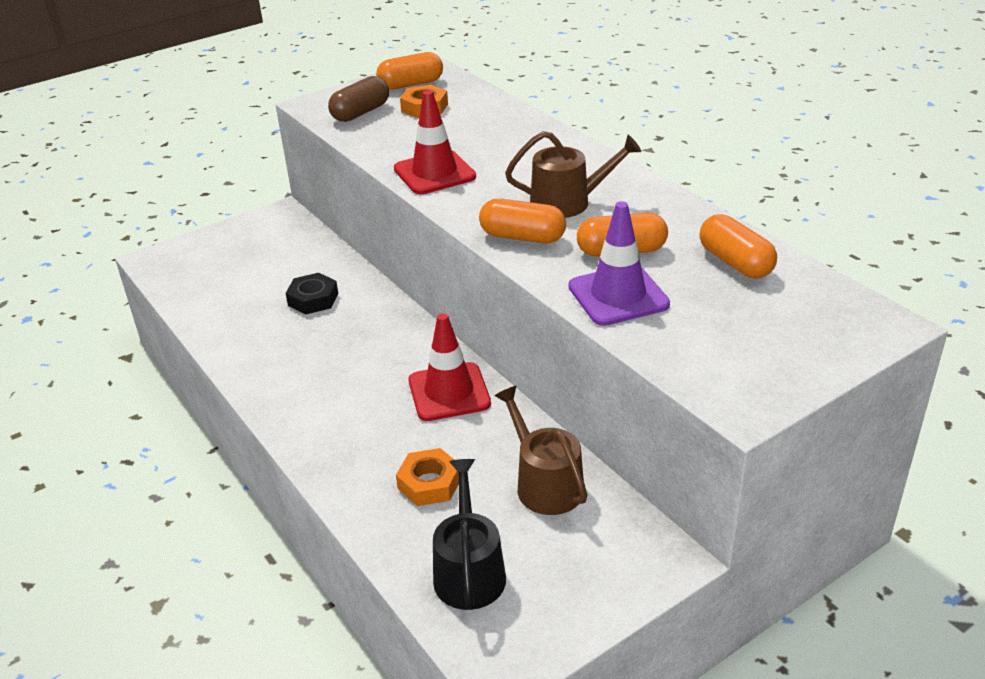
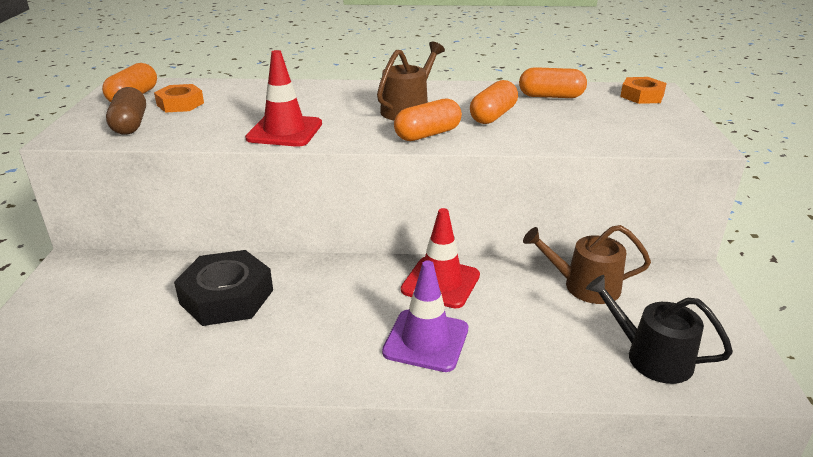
camera: 55 degrees left, 5 degrees down
(313, 299) = (226, 296): black nut -> black nut, size x1.70
(429, 483) = (537, 335): orange nut -> orange nut (642, 96)
(618, 296) = (544, 133): purple traffic cone -> purple traffic cone (426, 340)

